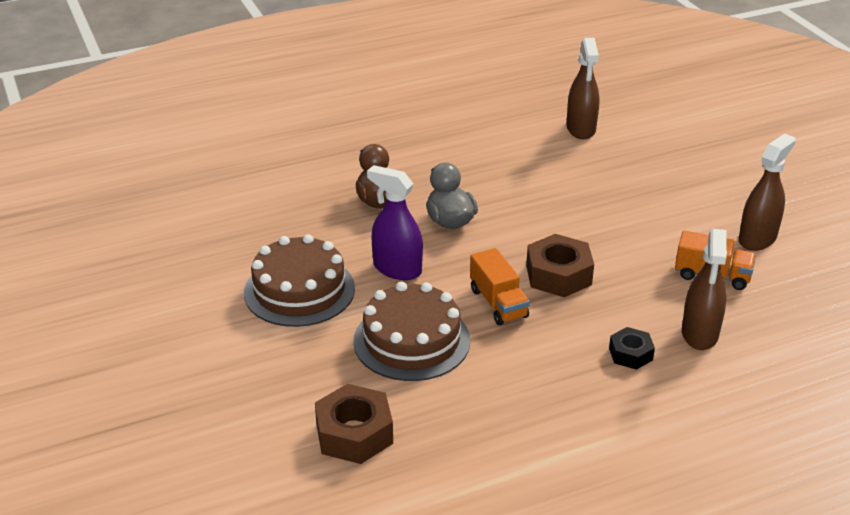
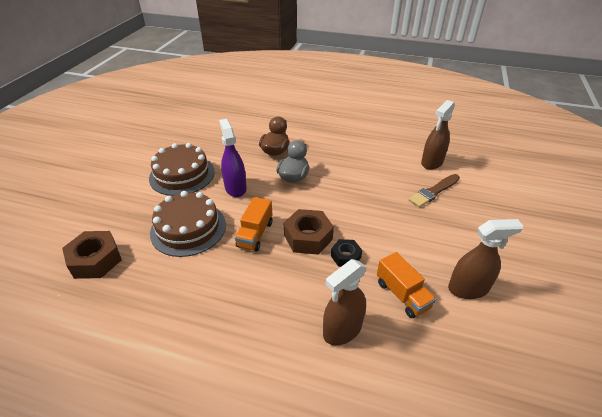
camera: 40 degrees right, 5 degrees up
(622, 161) = (434, 191): none -> brown brush
(630, 354) = (282, 313): black nut -> black nut (345, 256)

